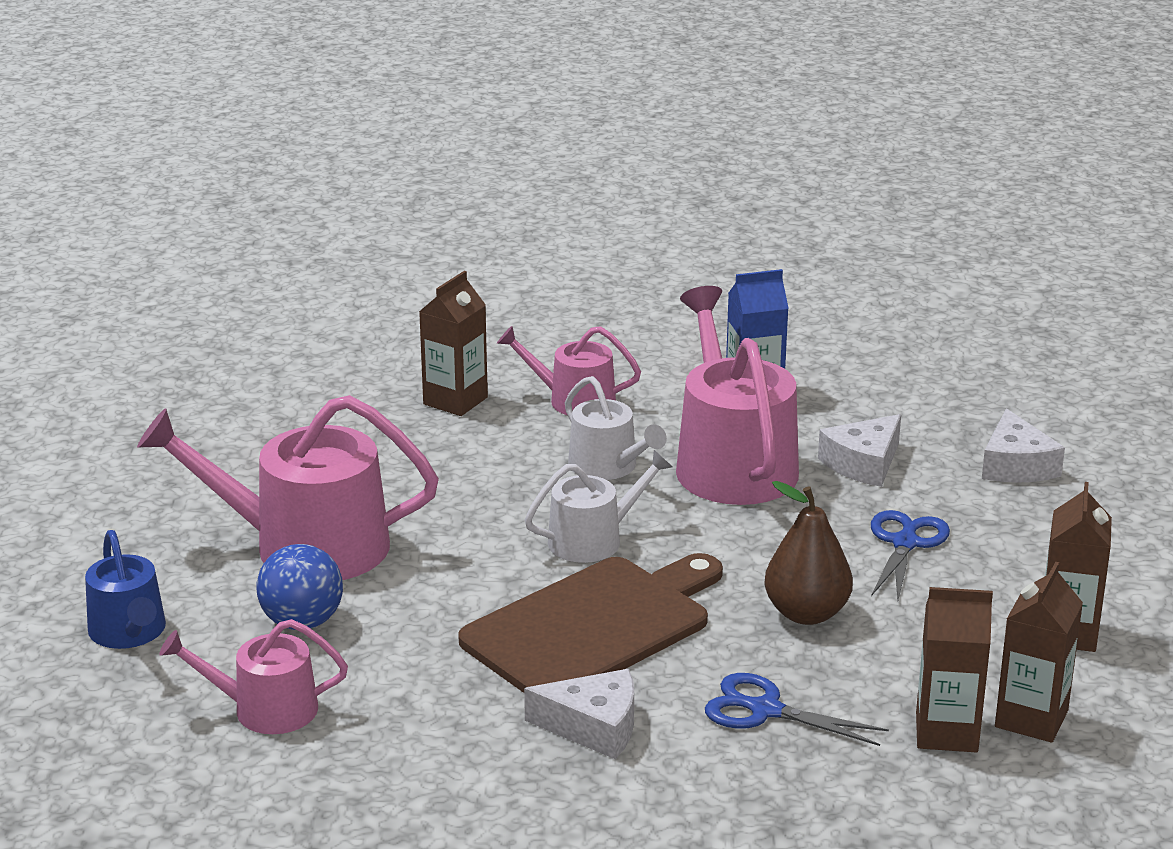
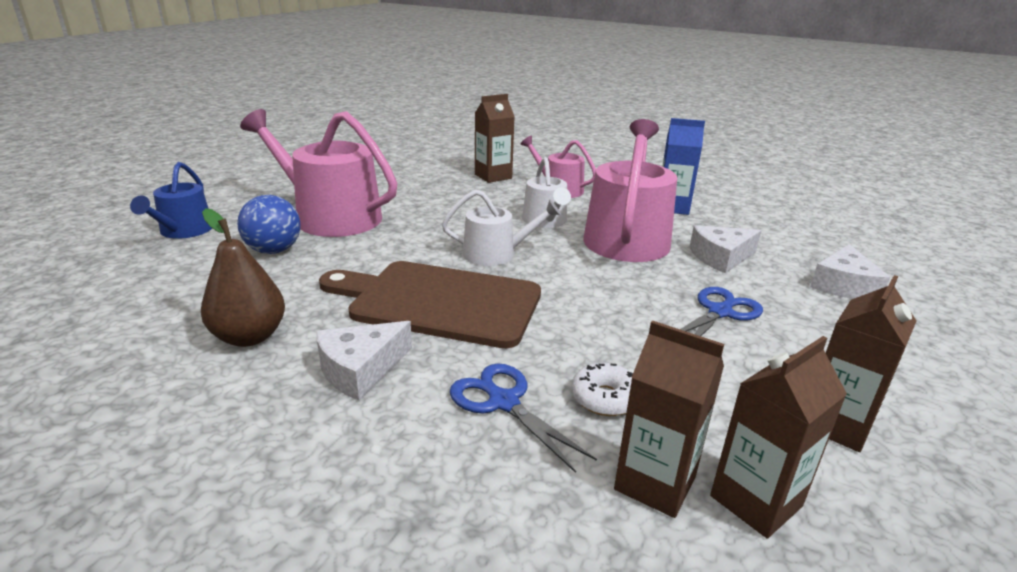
camera: 25 degrees right, 0 degrees up
(264, 709) = (181, 289): pink watering can -> none
(593, 626) = (439, 302): brown cutting board -> brown cutting board turned 150 degrees counterclockwise
(594, 727) = (360, 369): white cheese -> white cheese turned 105 degrees clockwise
(806, 613) = (602, 338): brown pear -> brown pear (249, 337)
(855, 675) = (605, 398): none -> white donut

